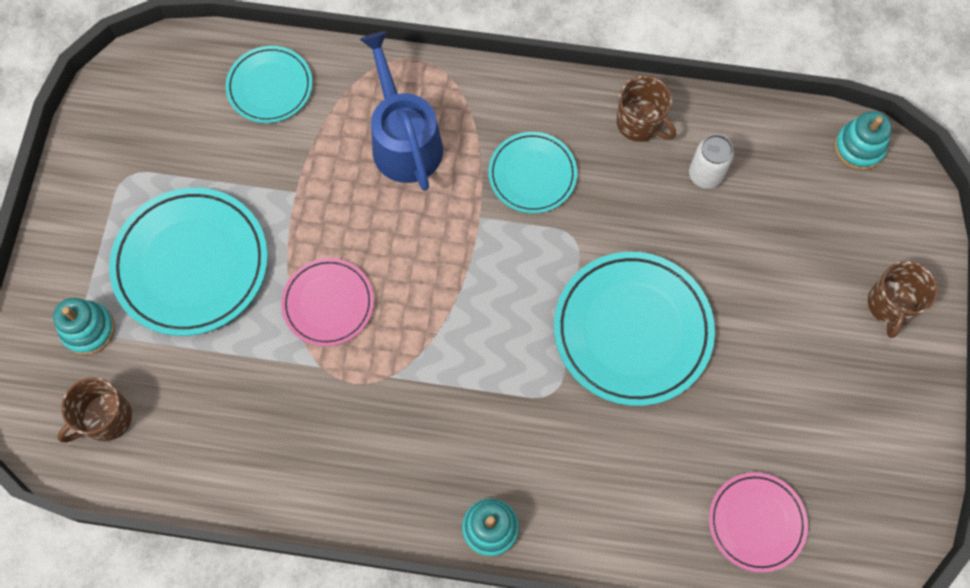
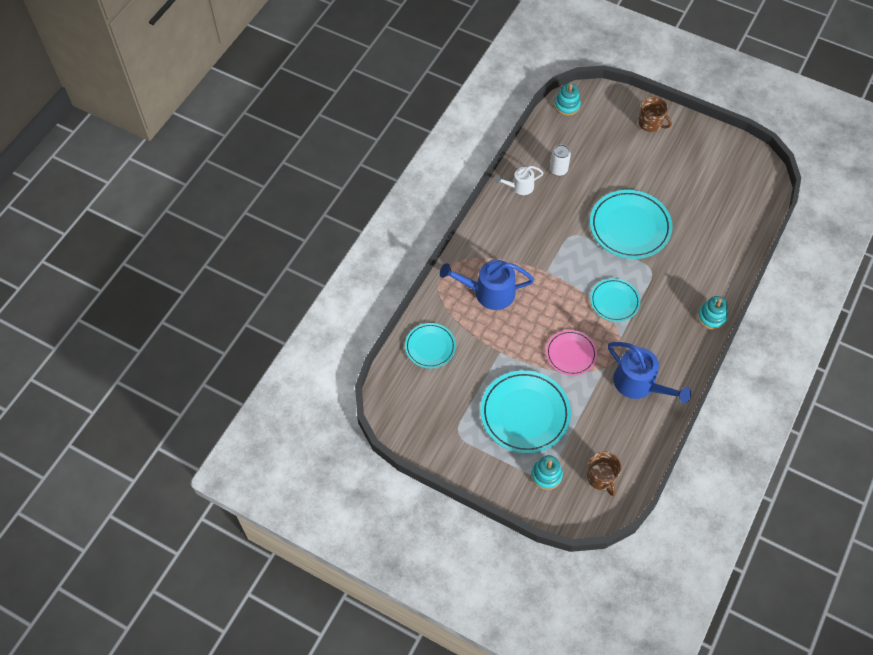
camera: 70 degrees left, 10 degrees down
(306, 433) = (639, 384): none -> blue watering can
(532, 174) = (531, 241): turquoise plate -> turquoise plate (614, 301)
(640, 123) = (519, 187): brown mug -> white watering can
(756, 522) = (738, 211): pink plate -> none

